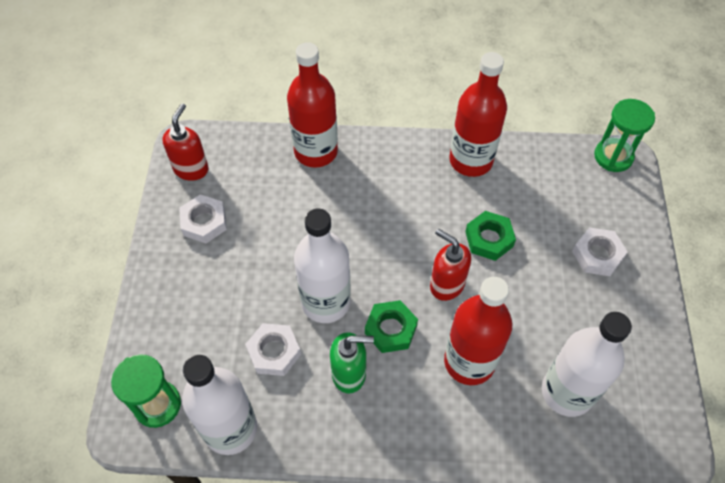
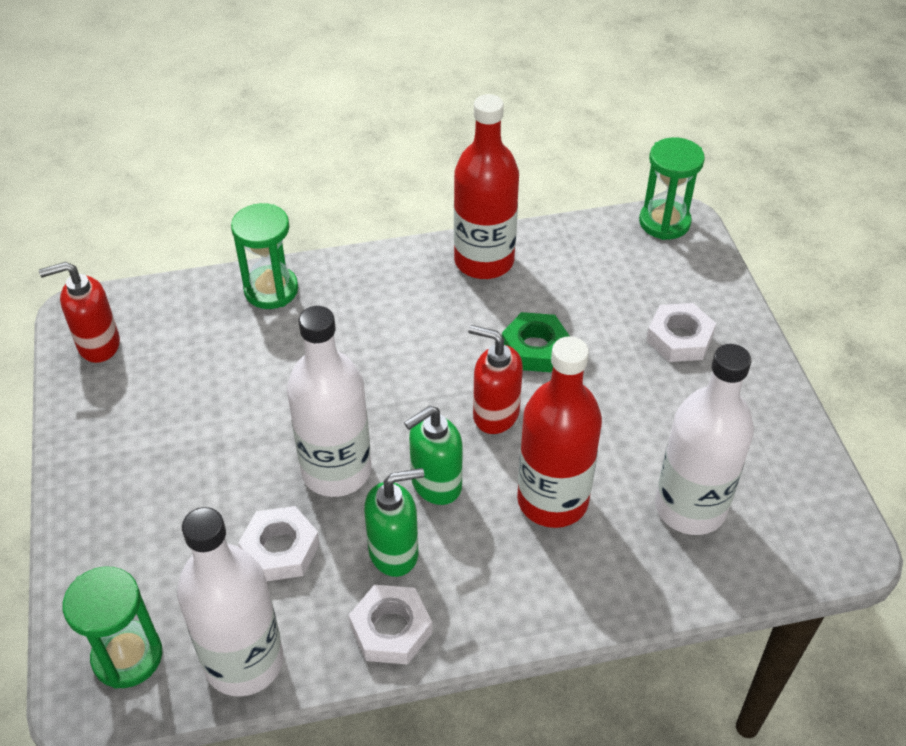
camera: 15 degrees left, 10 degrees down
(191, 169) = (98, 345): red soap dispenser -> red soap dispenser turned 105 degrees counterclockwise
(204, 222) = (135, 408): white nut -> white nut (391, 629)
(316, 151) = (271, 290): red bottle -> green hourglass
(391, 329) = (435, 484): green nut -> green soap dispenser

